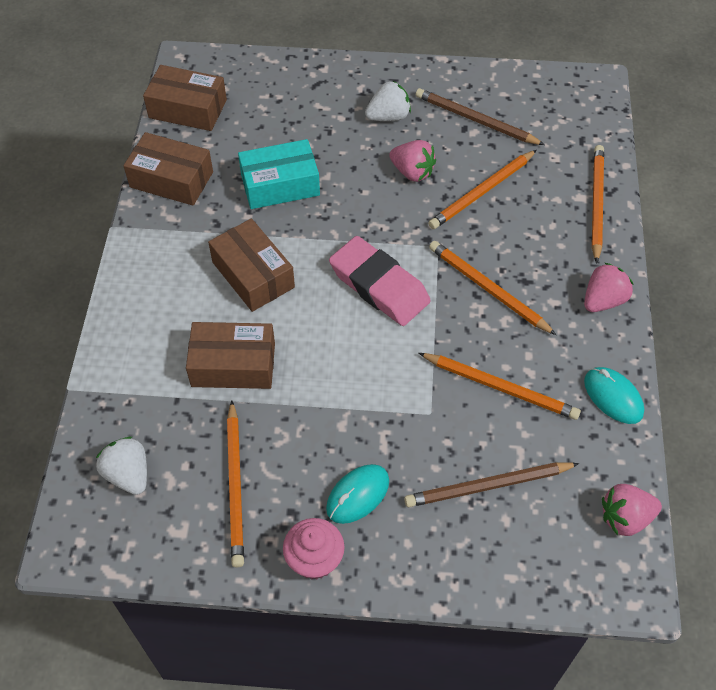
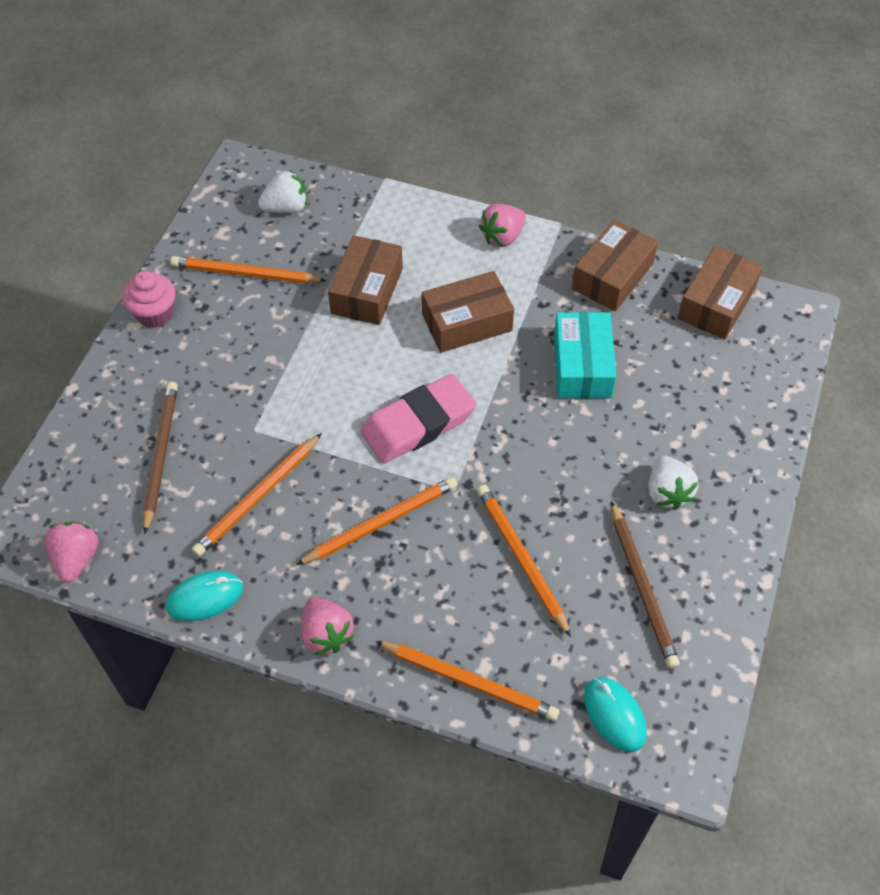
camera: 105 degrees right, 0 degrees up
(357, 495) = (198, 355): turquoise mouse -> turquoise mouse (614, 715)
(412, 172) = (570, 494): pink strawberry -> pink strawberry (502, 237)
(475, 120) = (642, 587): brown pencil -> brown pencil turned 120 degrees clockwise

